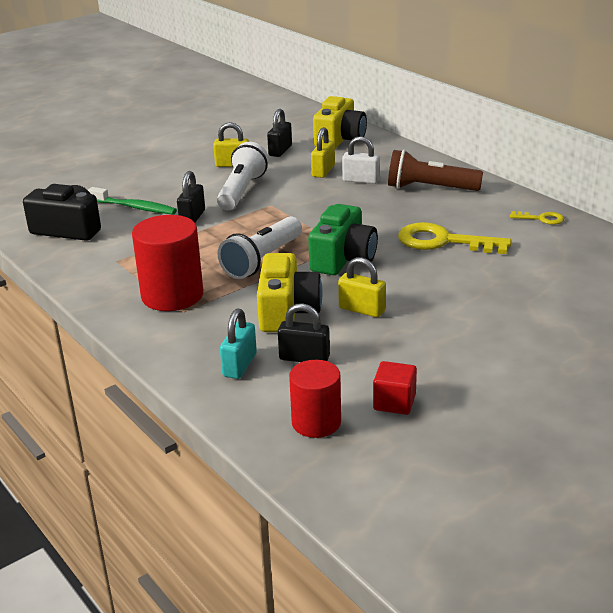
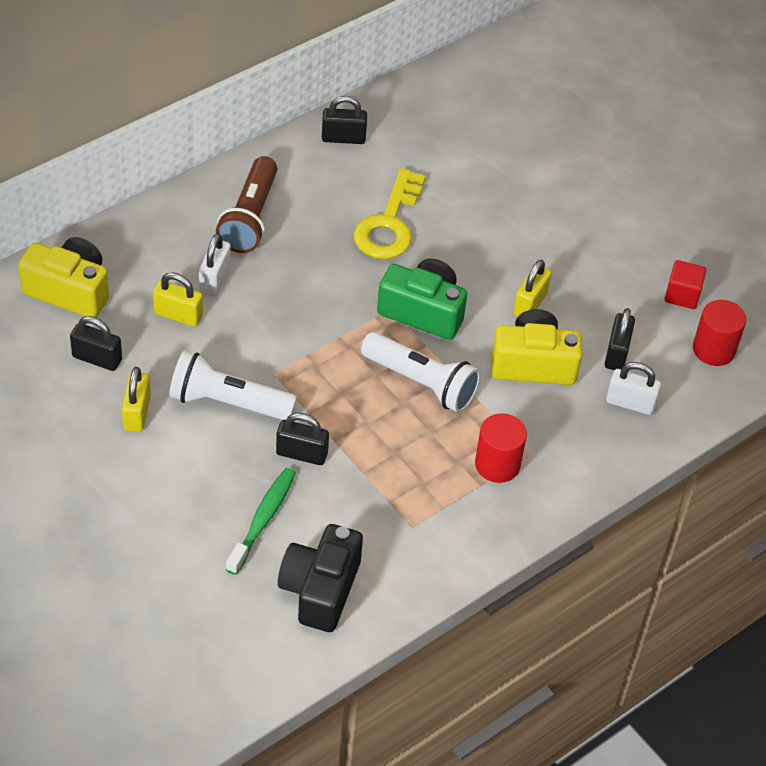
camera: 95 degrees left, 20 degrees up
(172, 295) = (497, 464): red cylinder -> red cylinder, size x0.65
(240, 365) = (630, 403): turquoise padlock -> white padlock
(541, 219) = (343, 138): yellow key -> black padlock

